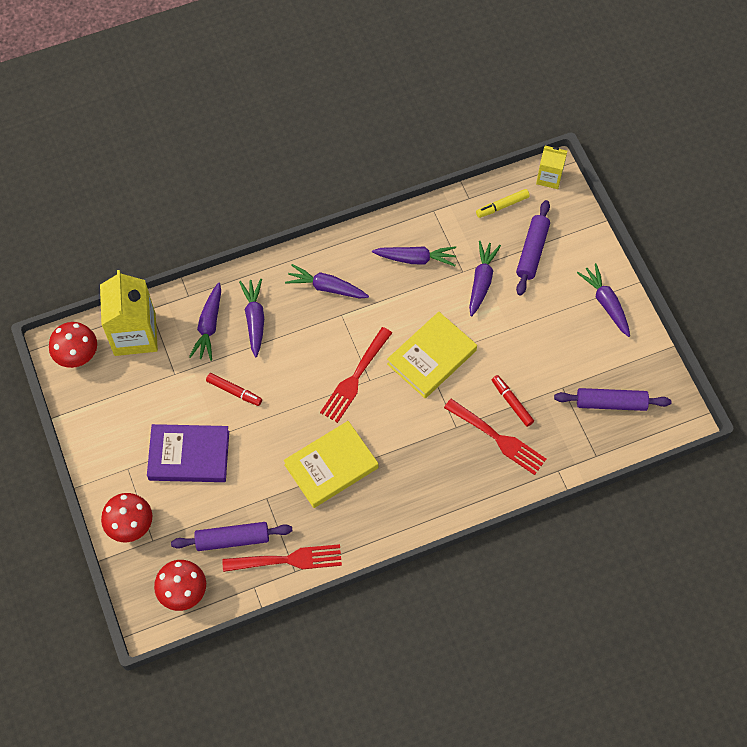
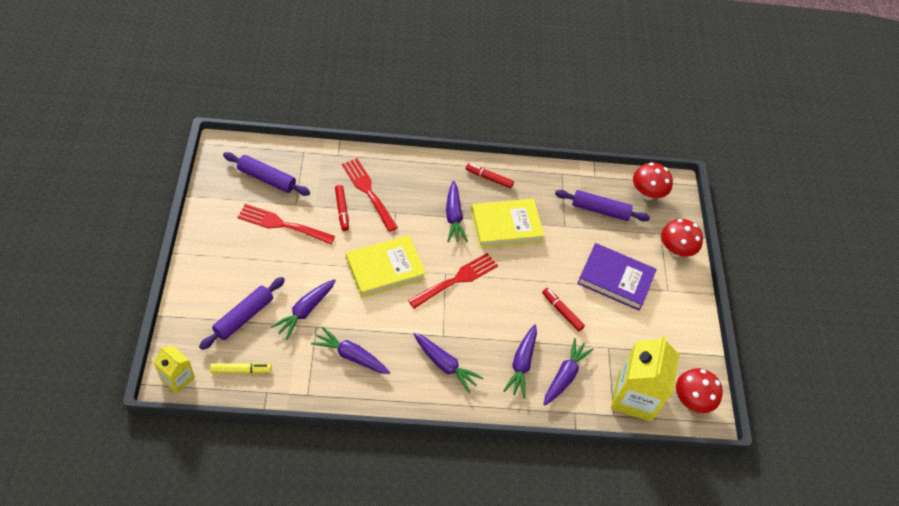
camera: 165 degrees left, 10 degrees down
(287, 560) = (564, 182): red fork -> red fork (282, 224)
(376, 521) = (489, 178): none -> red marker
(606, 303) = (214, 248): purple carrot -> purple carrot (453, 217)

